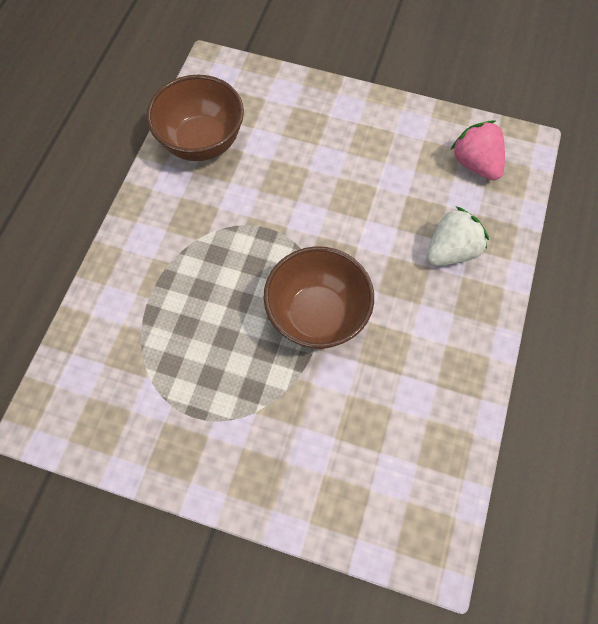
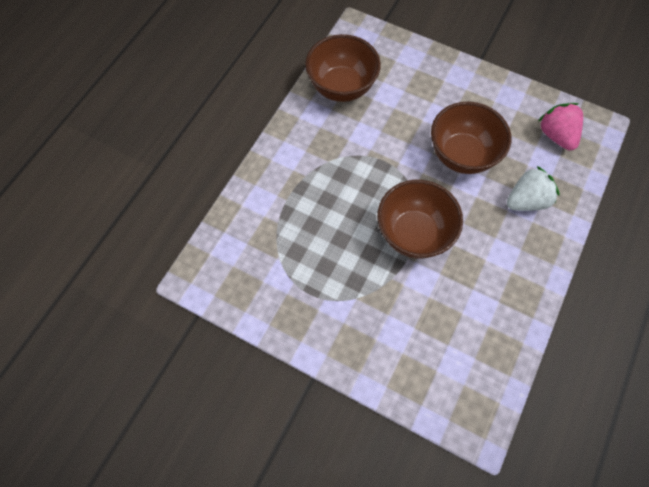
camera: 10 degrees right, 0 degrees up
(364, 206) = (462, 155): none -> brown bowl

